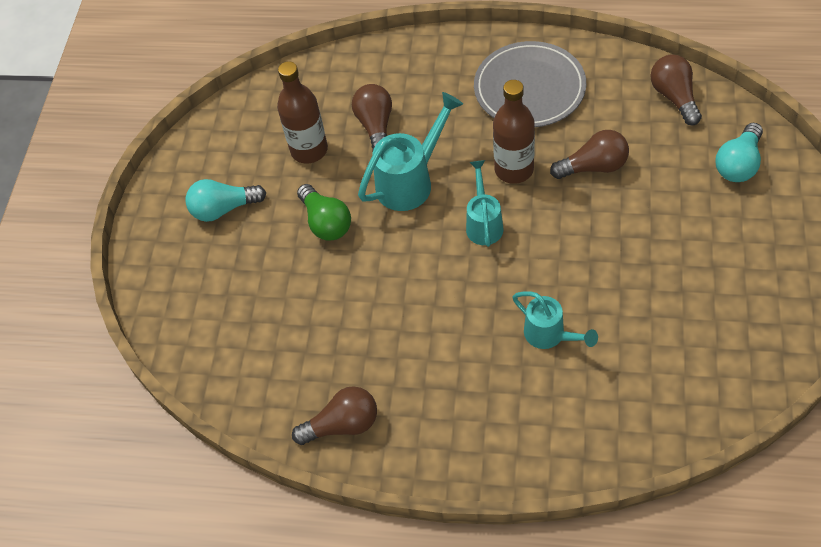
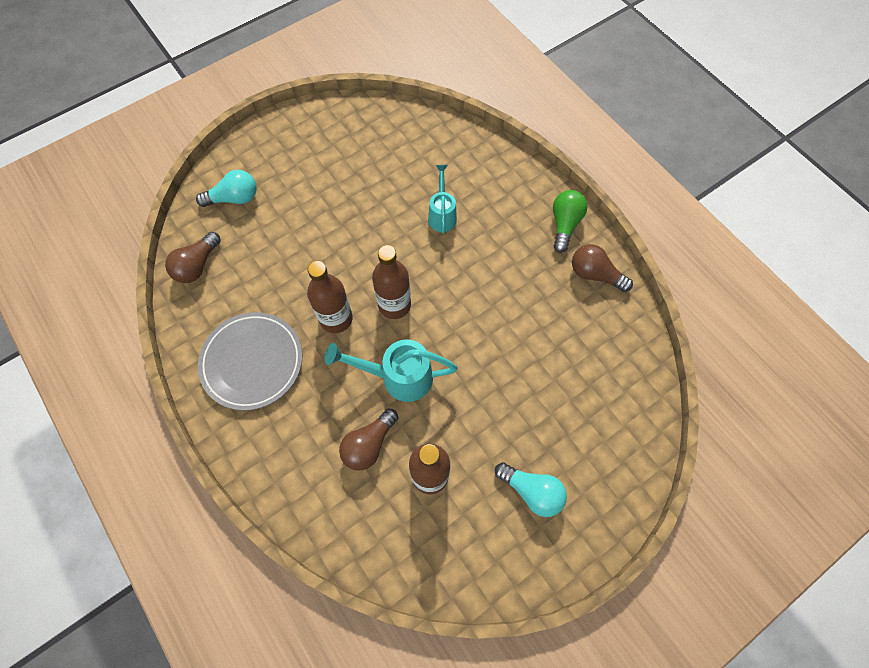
camera: 140 degrees left, 10 degrees up
(326, 222) = (478, 405): green light bulb -> green light bulb (564, 224)
(484, 223) = (394, 305): turquoise watering can -> brown bottle
(593, 167) = (296, 273): brown light bulb -> none

